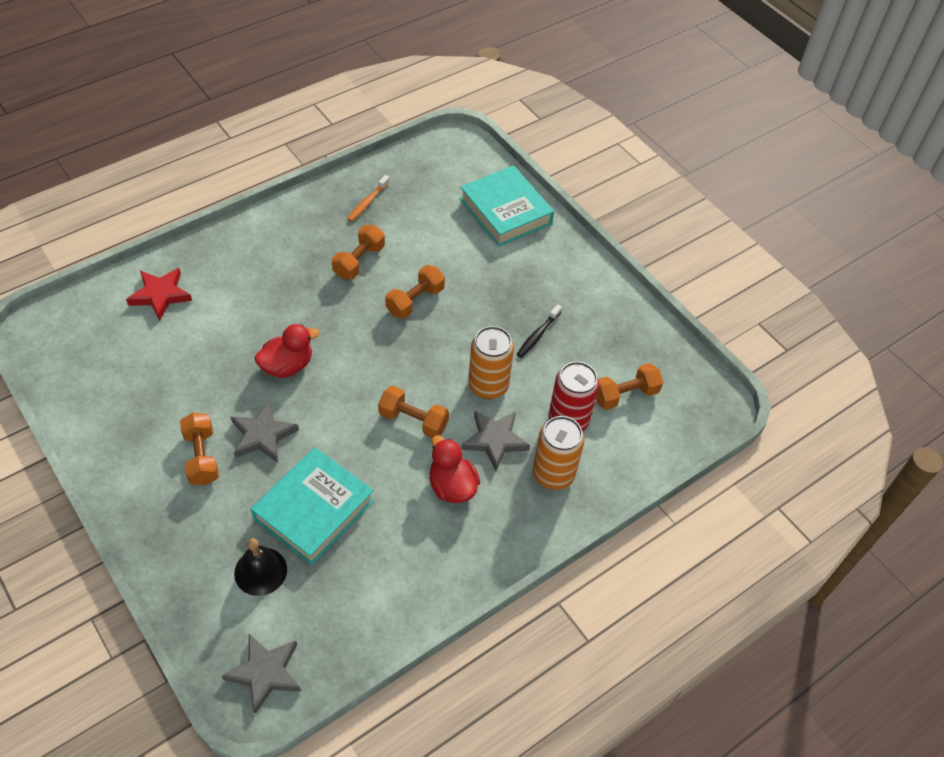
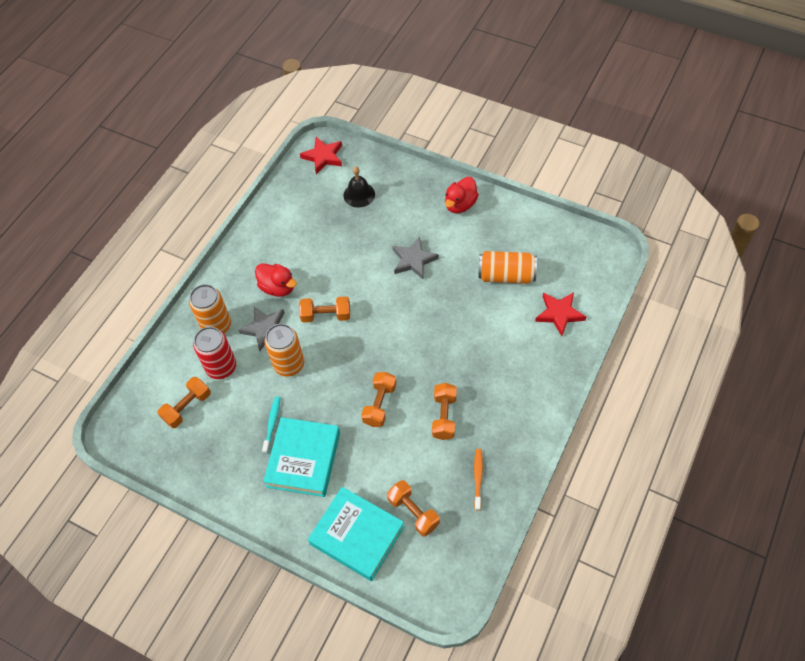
camera: 160 degrees right, 5 degrees up
(175, 362) = (506, 275): none -> orange can
(202, 457) = (439, 231): orange dumbbell -> orange dumbbell (413, 512)
(265, 673) = (323, 157): grey star -> red star
(287, 366) = (433, 309): red duck -> red duck (460, 205)
(314, 509) = (352, 236): turquoise book -> turquoise book (304, 459)
(537, 335) = (272, 424): black toothbrush -> turquoise toothbrush

